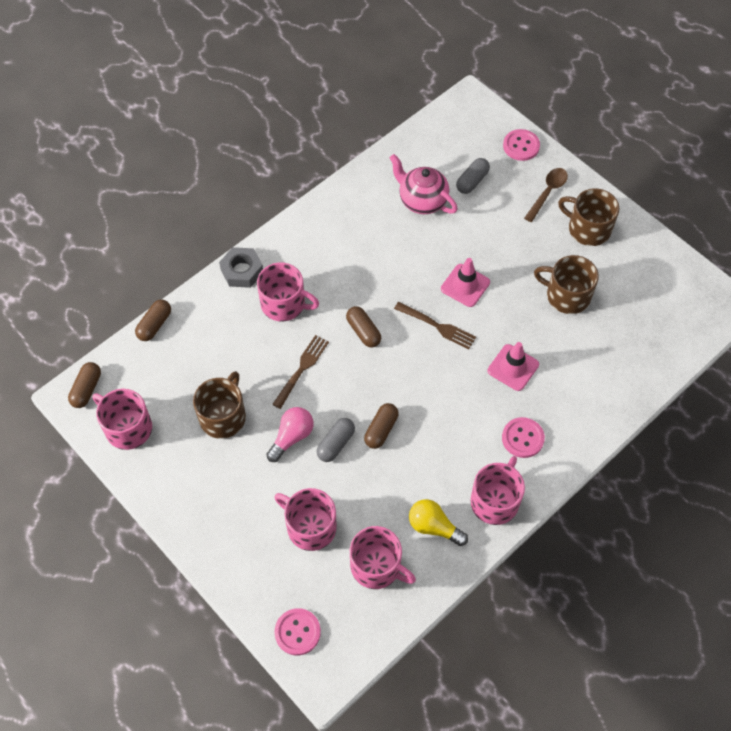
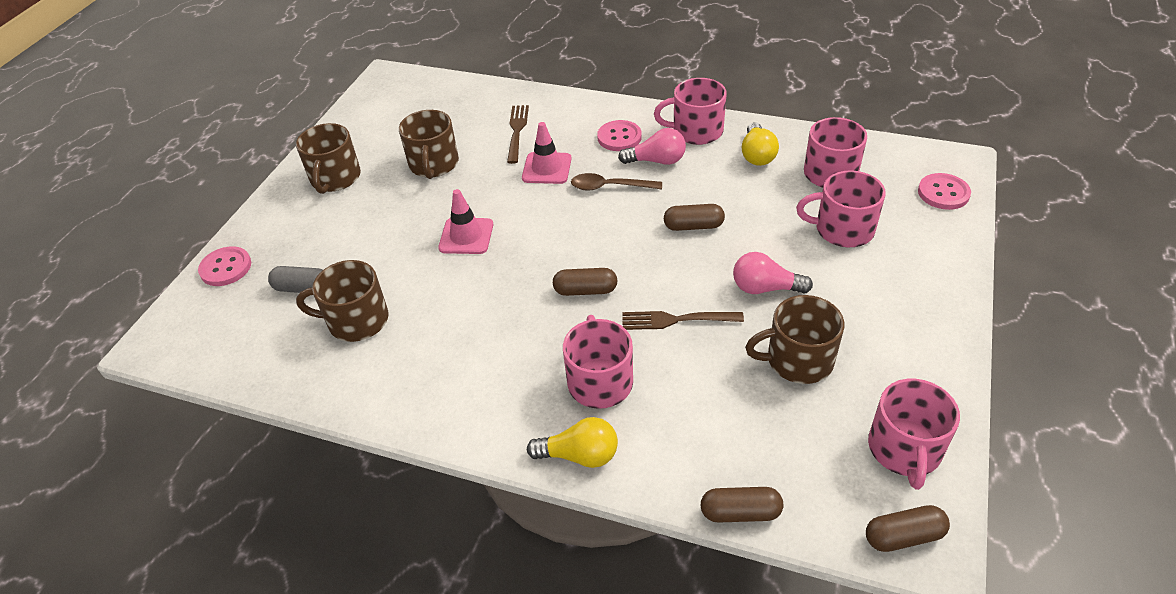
camera: 115 degrees left, 15 degrees down
(242, 271) = (580, 455): grey nut -> yellow light bulb
(310, 527) = (842, 229): pink mug -> pink mug turned 90 degrees clockwise
(336, 444) = (740, 251): grey capsule -> none
(363, 331) = (585, 290): brown capsule -> brown capsule turned 60 degrees clockwise
(422, 201) = (356, 320): pink teapot -> brown mug
(437, 326) = (535, 236): brown fork -> brown fork (517, 131)
(473, 448) = (657, 161): none -> pink light bulb
(547, 193) = (295, 222): brown spoon -> brown spoon (609, 187)

